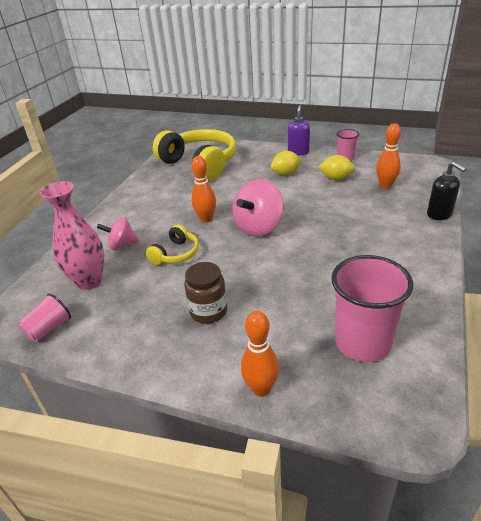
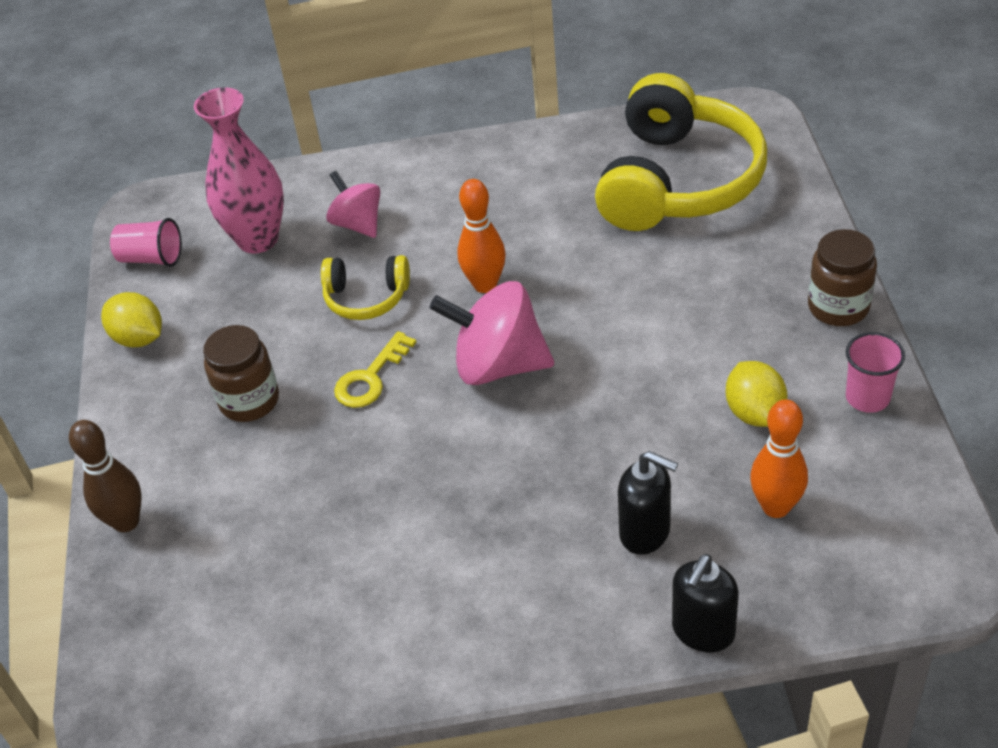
camera: 65 degrees right, 10 degrees up
(232, 265) = (370, 377): none -> yellow key
(261, 389) = (126, 521): orange bowling pin -> brown bowling pin
(286, 173) = (722, 325): yellow lemon -> yellow lemon (139, 338)
(298, 152) = (838, 307): purple soap dispenser -> brown jar
(362, 342) = (256, 607): pink cup -> none
(381, 214) = (645, 532): none -> black soap dispenser

